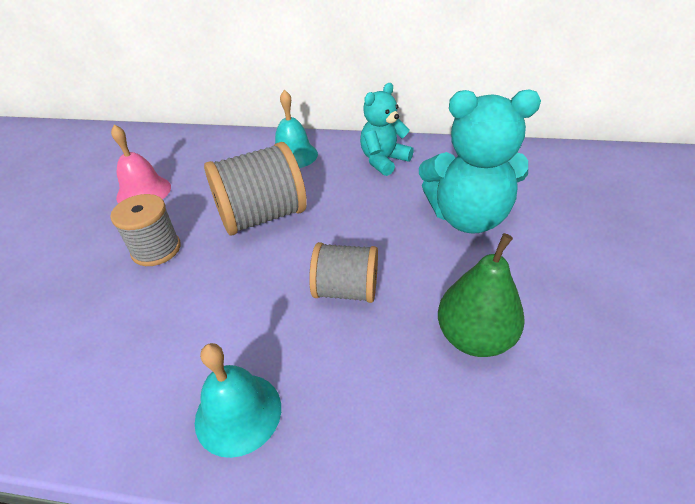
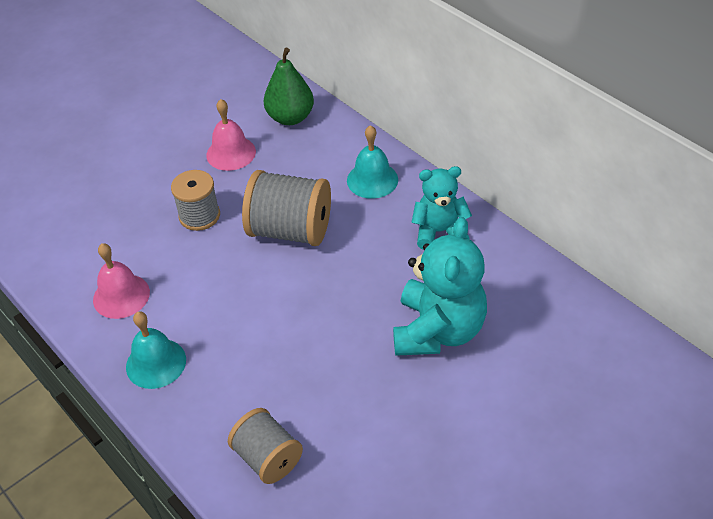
camera: 40 degrees right, 5 degrees up
(125, 370) = (121, 296): none -> pink bell
(346, 290) = (286, 329): grey spool -> grey spool (268, 458)
(467, 217) = (438, 330): turquoise teddy bear -> turquoise teddy bear turned 120 degrees counterclockwise
(474, 337) = (327, 417): green pear -> green pear (290, 117)

